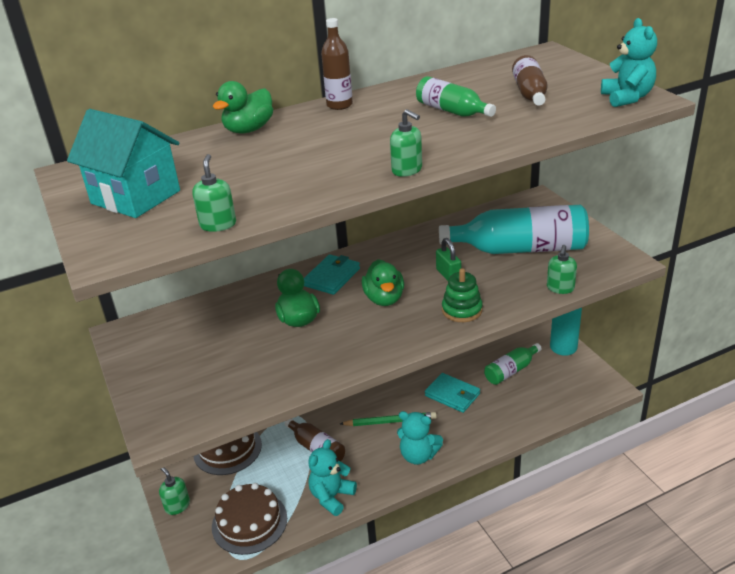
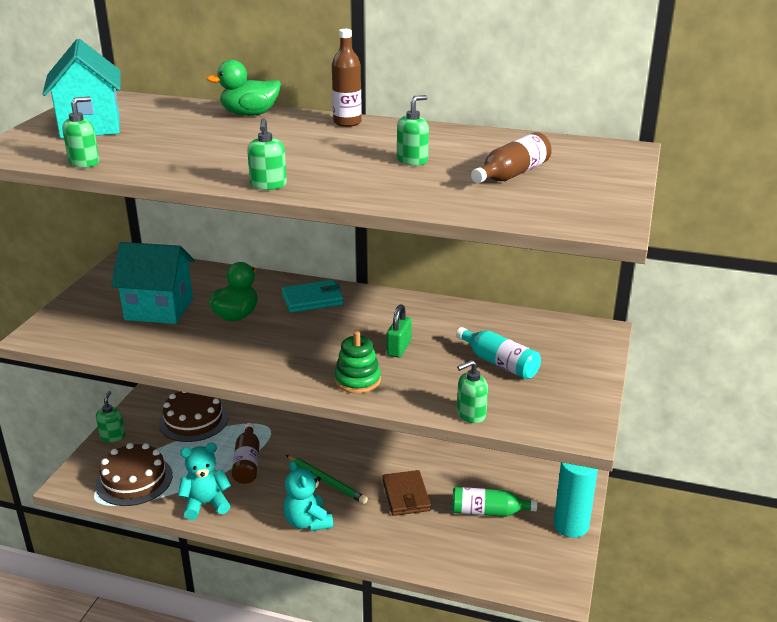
camera: 40 degrees right, 5 degrees down
(227, 351) = (159, 309): none -> turquoise house
(384, 299) = (318, 337): green duck -> none
(452, 111) = (412, 161): green bottle -> green soap dispenser
(452, 395) = (406, 496): turquoise wallet -> brown wallet
(520, 249) = (499, 363): turquoise bottle -> turquoise bottle, size x0.53
(627, 98) = (588, 215): turquoise teddy bear -> none

